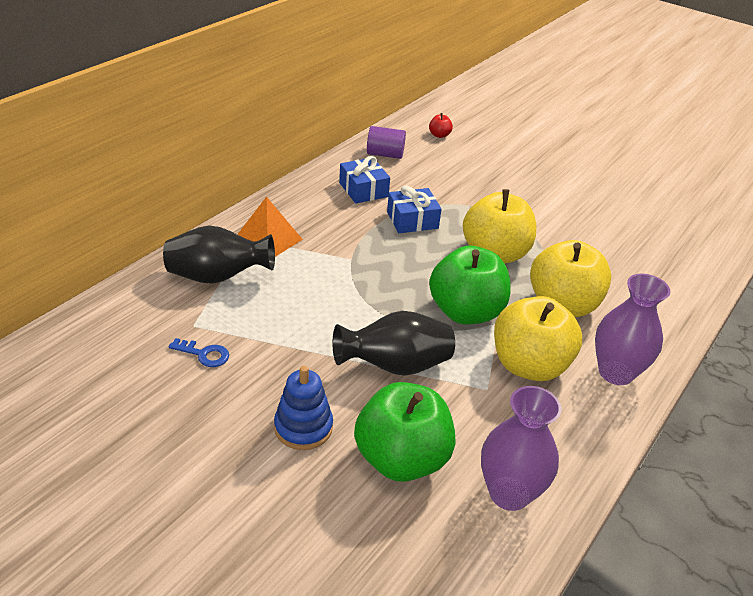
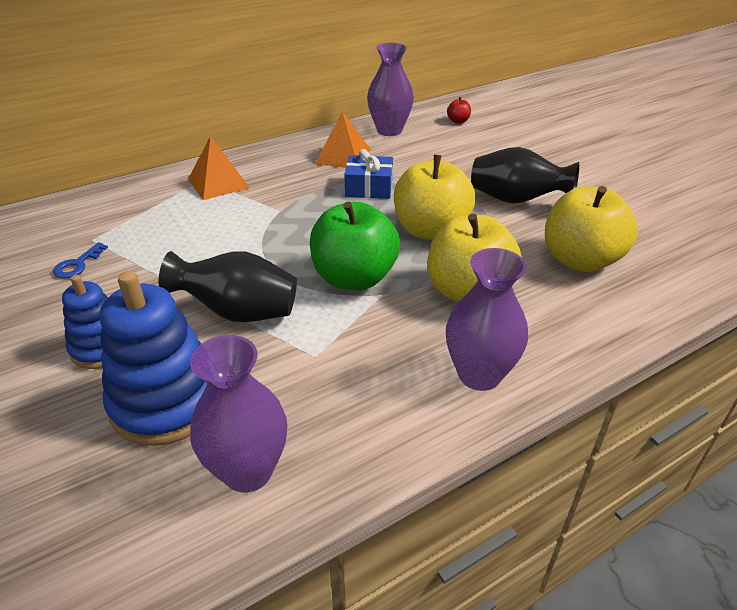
camera: 25 degrees right, 0 degrees up
(204, 354) = (77, 264): blue key -> blue key turned 75 degrees clockwise
(218, 277) = (148, 205): black vase -> black vase (516, 200)
(363, 190) = (343, 156): blue gift -> orange pyramid
(385, 154) = (389, 130): purple cylinder -> purple vase
(401, 459) = (167, 402): green apple -> blue stacking toy
(529, 365) = (381, 343): yellow apple -> yellow apple (580, 260)

